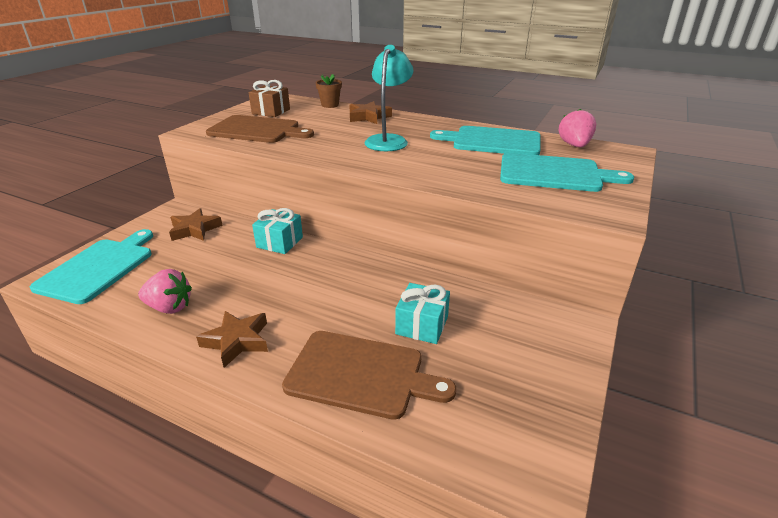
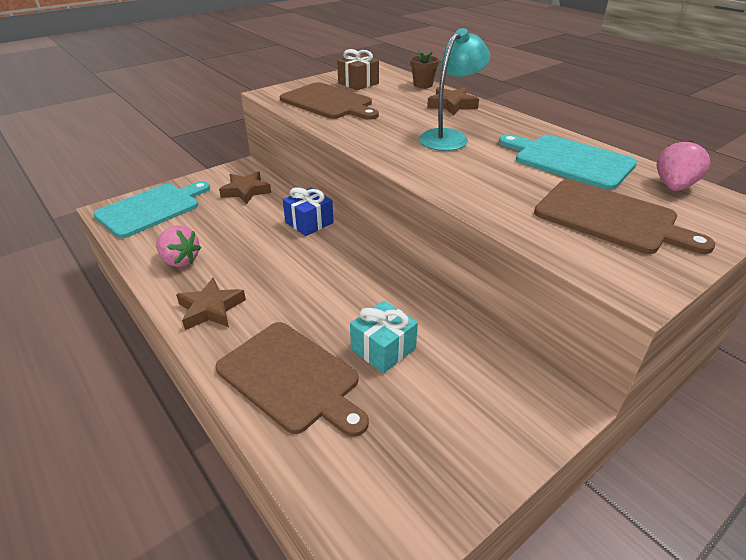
camera: 25 degrees right, 5 degrees up
(279, 242) = (309, 222): turquoise gift -> blue gift
(554, 173) = (610, 218): turquoise cutting board -> brown cutting board

